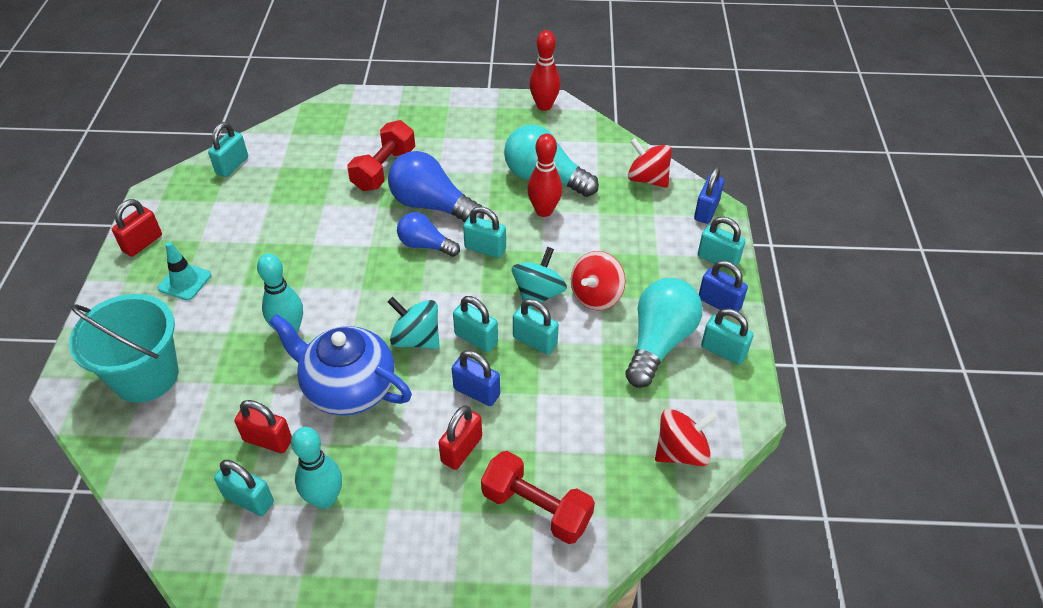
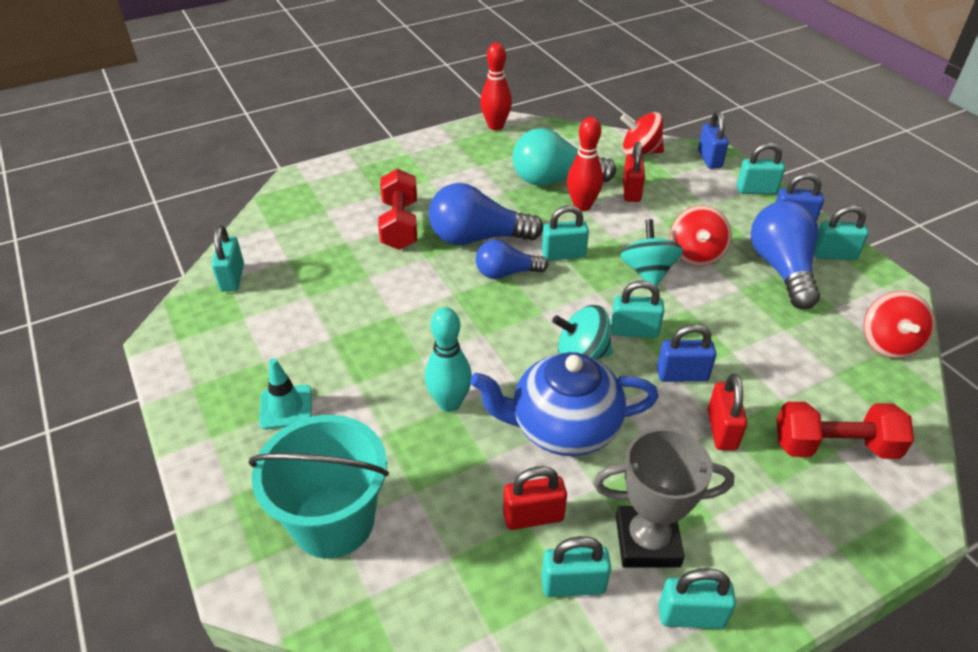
camera: 30 degrees left, 5 degrees down
(142, 243) = (197, 390): red padlock -> red padlock (631, 191)
(325, 499) = (647, 541): turquoise bowling pin -> grey trophy
(535, 341) = (685, 311): turquoise padlock -> turquoise padlock (691, 616)
(659, 342) = (781, 269): turquoise light bulb -> blue light bulb
(681, 451) = (888, 343): red spinning top -> red spinning top turned 150 degrees clockwise

